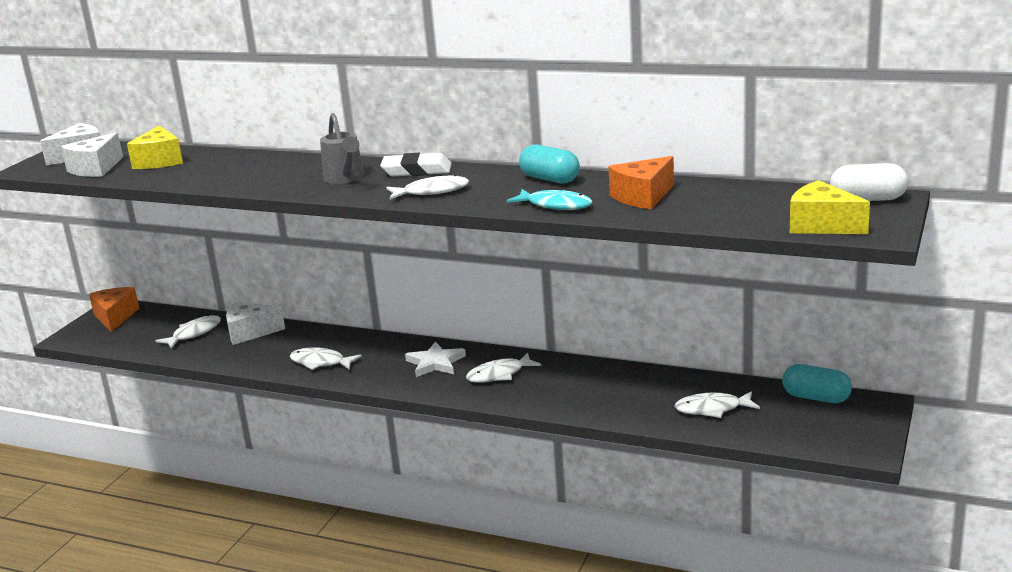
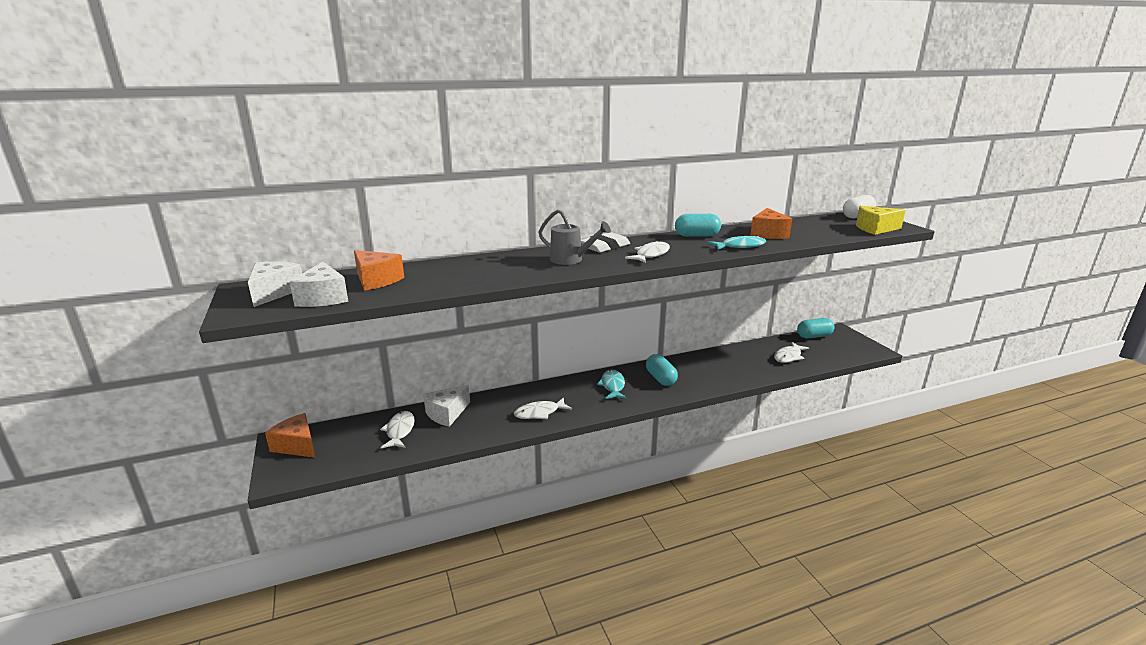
camera: 45 degrees left, 0 degrees up
(159, 161) = (376, 280): yellow cheese -> orange cheese
(435, 363) = (612, 386): white star -> turquoise fish
(499, 374) = (660, 378): white fish -> turquoise capsule

